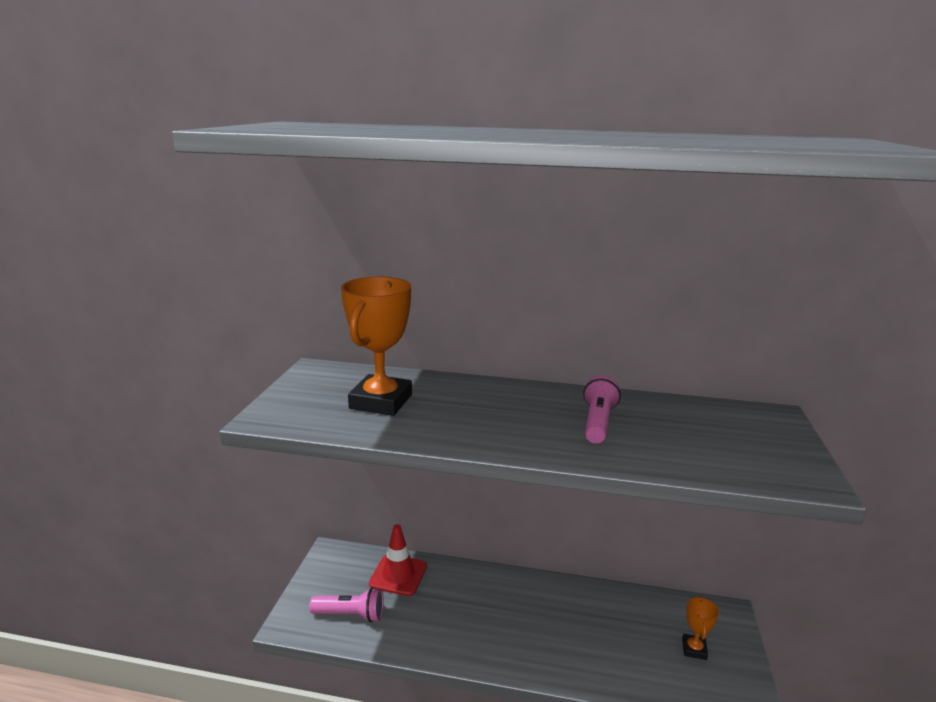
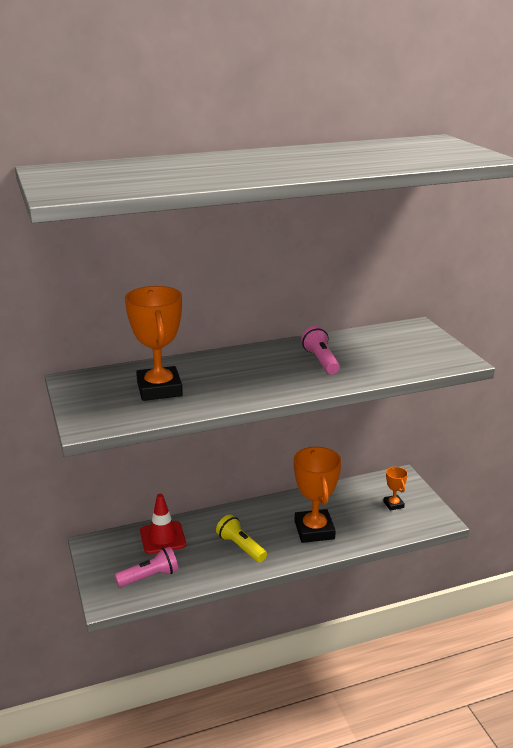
camera: 30 degrees left, 5 degrees up
(468, 622) = (241, 547): none -> yellow flashlight
(567, 639) = (314, 530): none -> orange trophy

